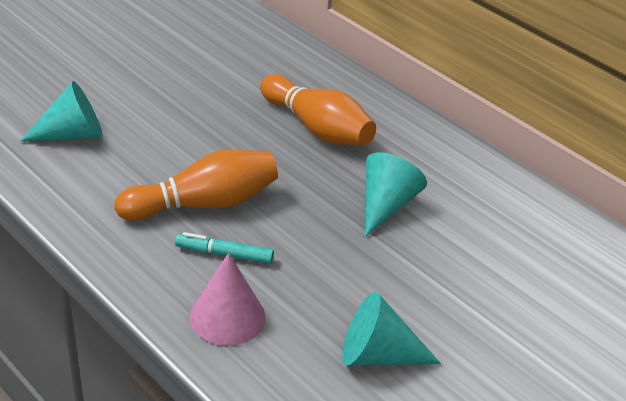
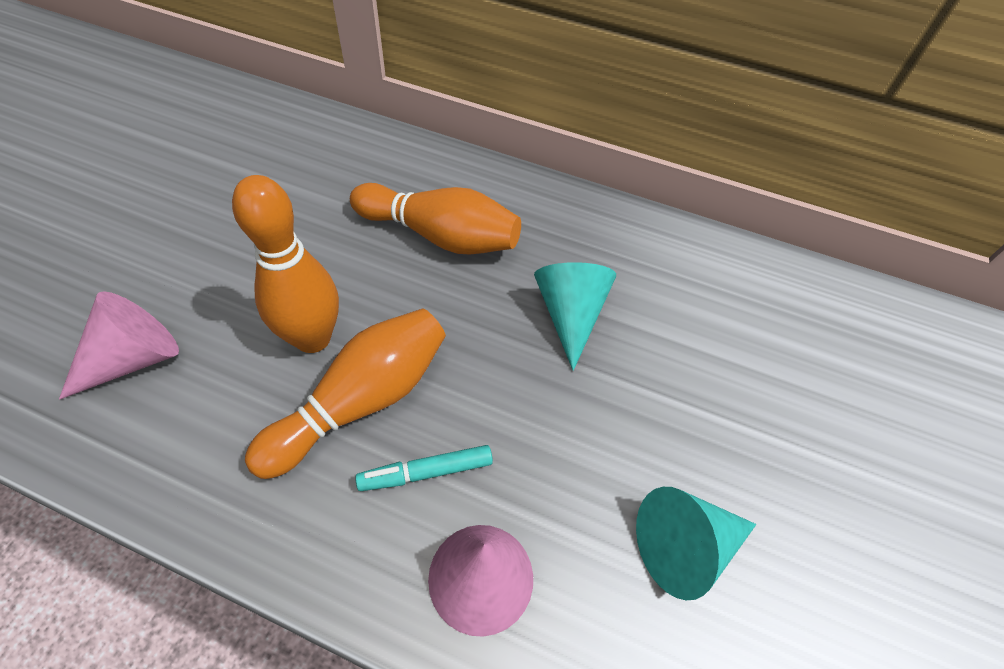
camera: 25 degrees left, 15 degrees up
(72, 135) = (134, 359): turquoise cone -> pink cone
(191, 159) = (313, 338): none -> orange bowling pin

